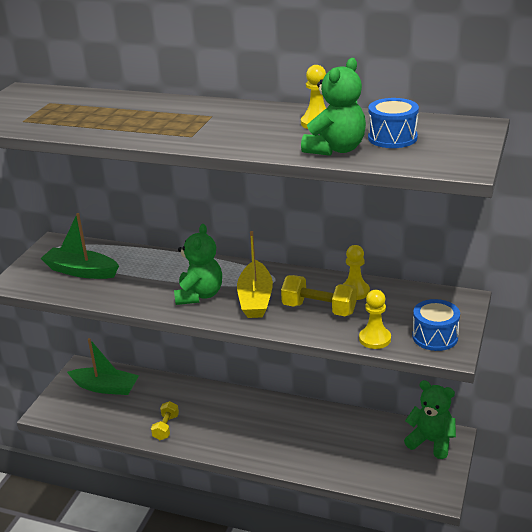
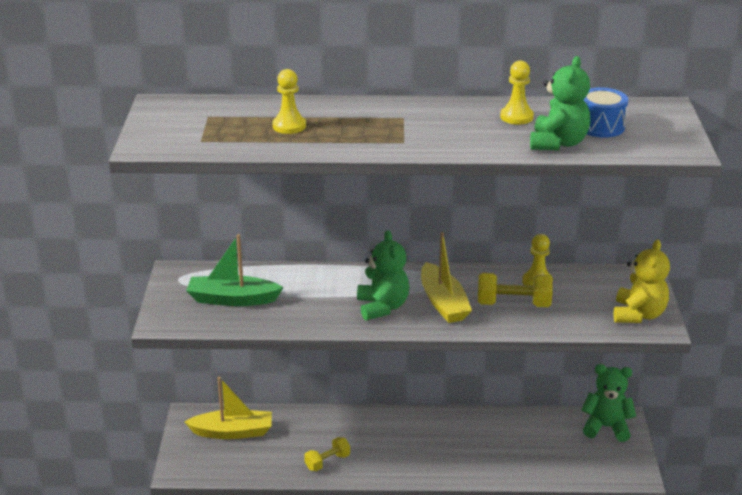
camera: 20 degrees left, 0 degrees up
(105, 387) = (232, 432): green boat -> yellow boat
(166, 427) = (327, 462): yellow dumbbell -> yellow dumbbell turned 60 degrees clockwise
(375, 339) = (585, 325): yellow pawn -> yellow pawn (289, 126)
(435, 337) = (638, 315): blue drum -> yellow teddy bear

